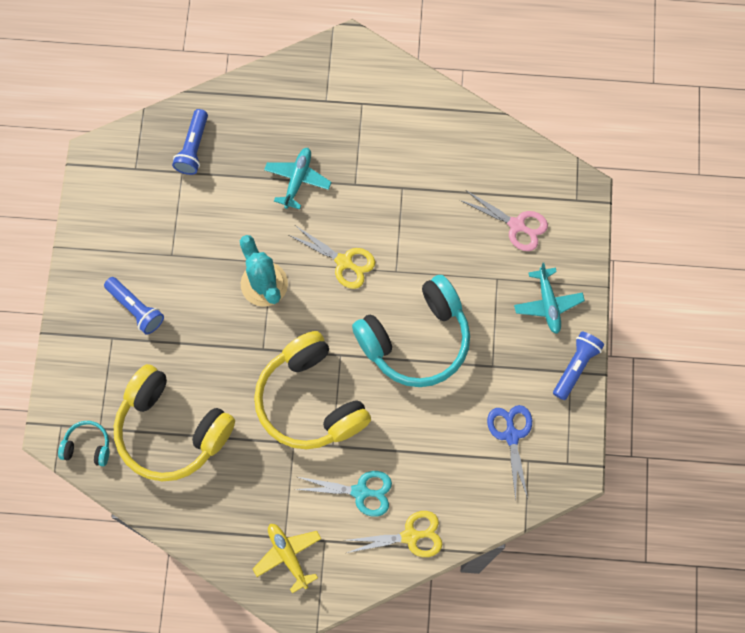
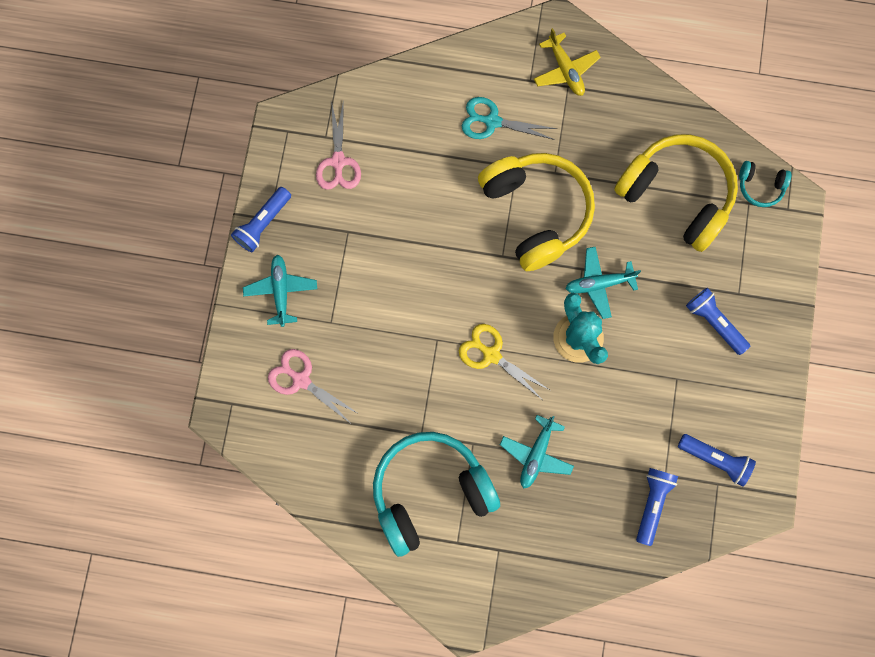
camera: 175 degrees left, 5 degrees up
(137, 188) = (715, 459): none -> blue flashlight
(246, 336) = (599, 284): none -> turquoise plane
(410, 536) = (448, 77): yellow scissors -> none
(416, 339) = (423, 265): turquoise headphones -> turquoise headphones (430, 491)
(511, 435) = (338, 162): blue scissors -> pink scissors

